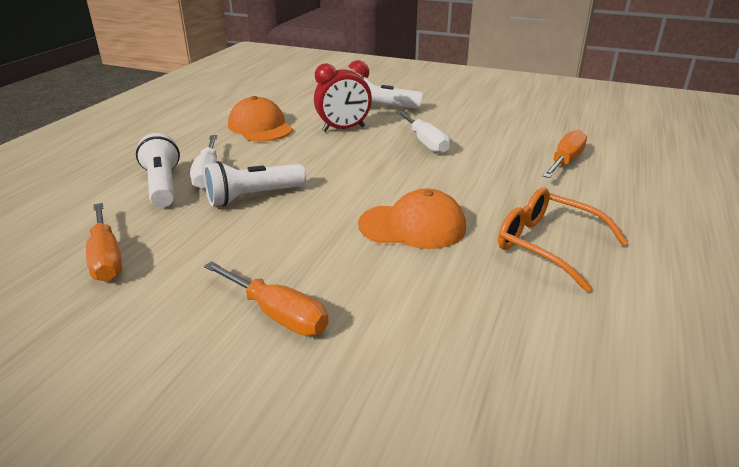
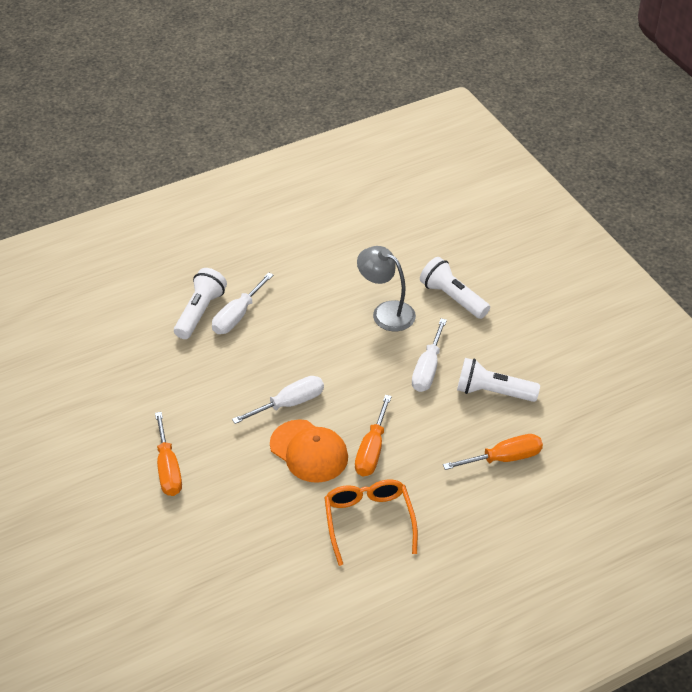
camera: 40 degrees right, 15 degrees up
(106, 258) = (121, 368): orange screwdriver -> orange screwdriver (372, 450)
(253, 197) = (243, 360): white flashlight -> white flashlight (493, 392)
(260, 127) = (326, 271): orange cap -> none
(343, 129) = (386, 312): red clock -> grey lamp
(343, 205) = (289, 403): none -> white screwdriver

